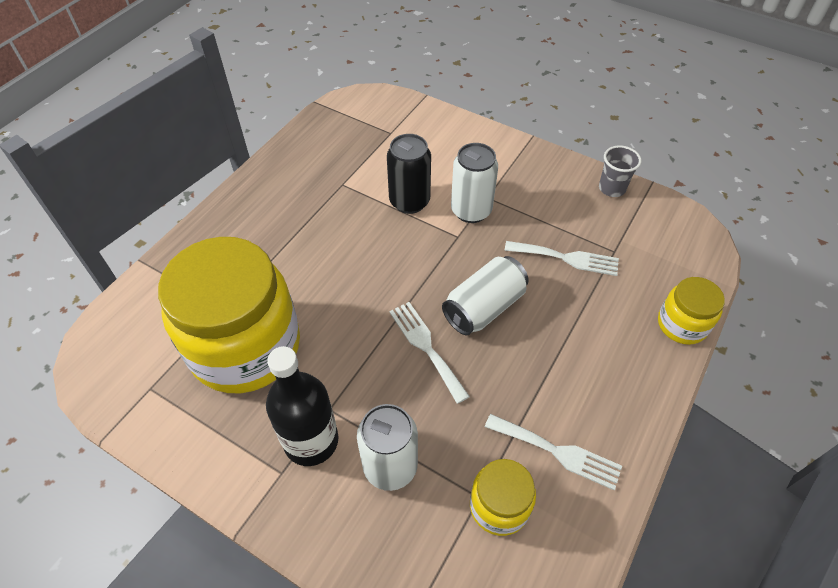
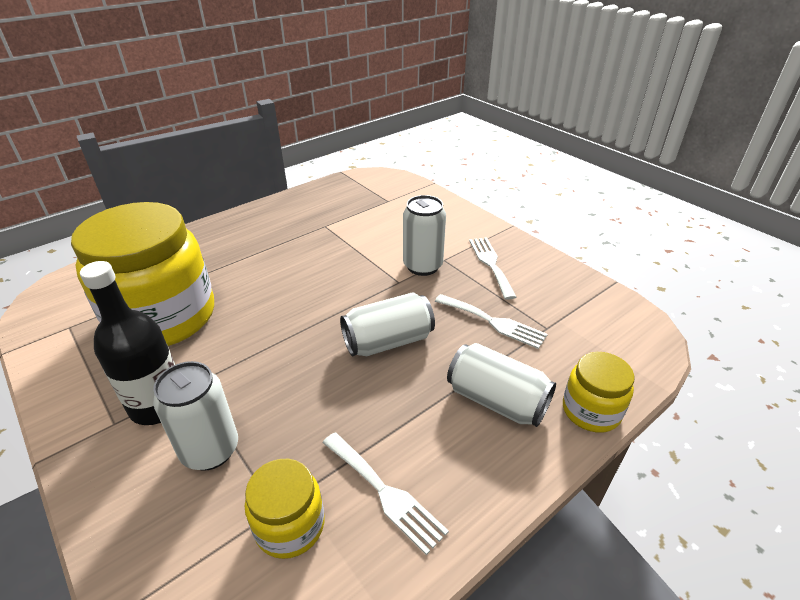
camera: 20 degrees right, 15 degrees down
(409, 201) = (372, 248): black can -> none
(426, 347) = (313, 358): white fork -> white fork (491, 264)
(605, 339) = (496, 400): none -> white can
(612, 188) = (570, 278): grey cup -> none

